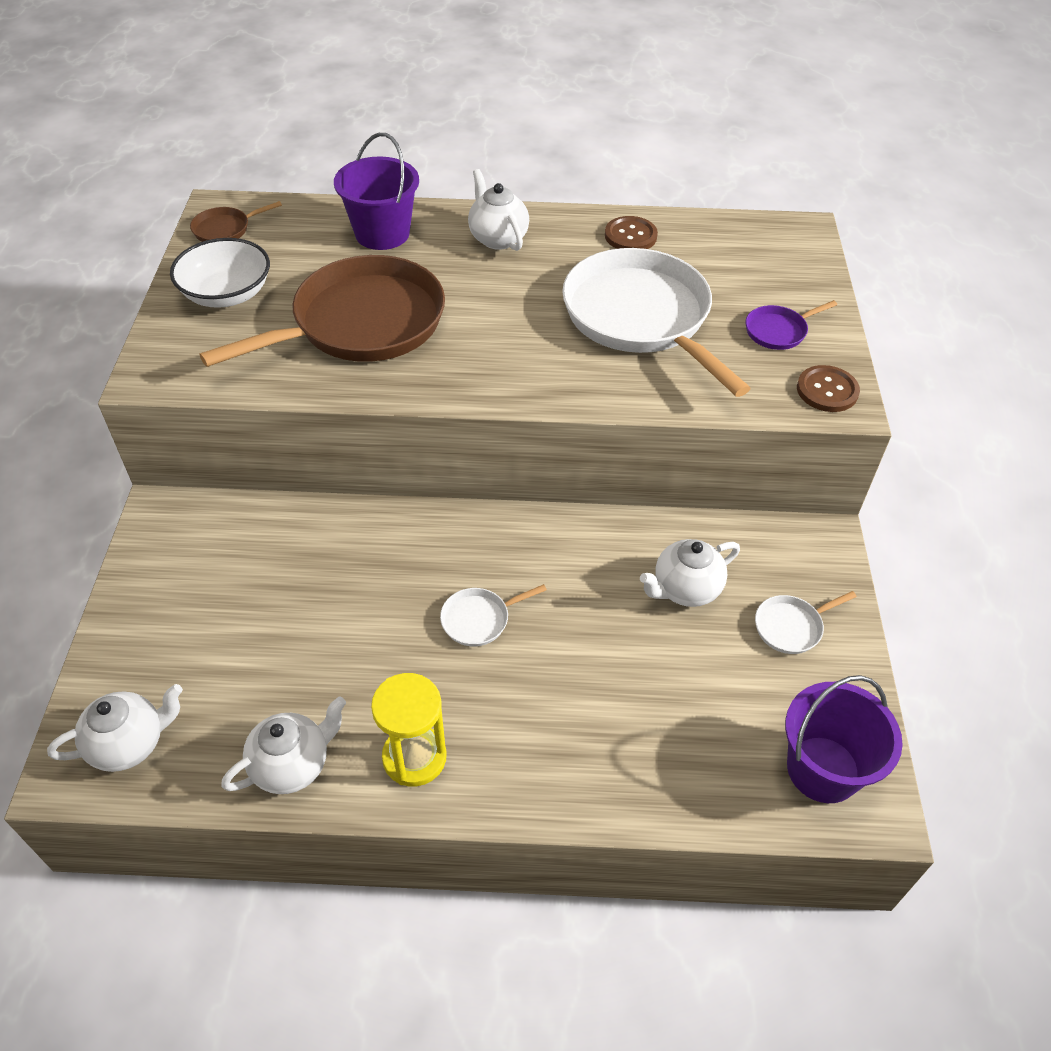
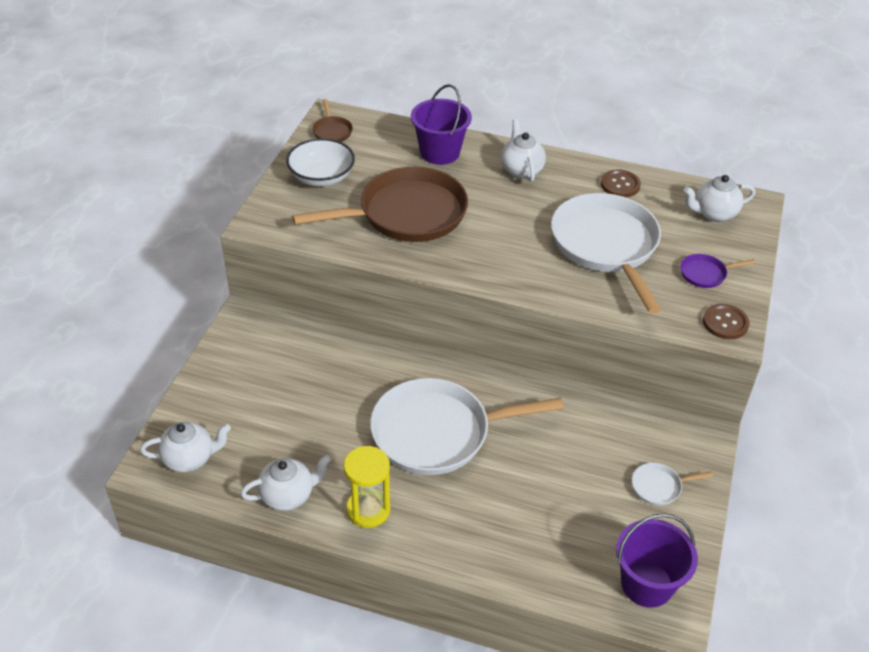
camera: 15 degrees right, 5 degrees down
(225, 229) = (332, 131): brown pan -> brown pan turned 90 degrees counterclockwise
(479, 619) = (437, 432): white pan -> white pan, size x2.43
(685, 589) = (590, 444): white teapot -> white teapot (714, 213)

